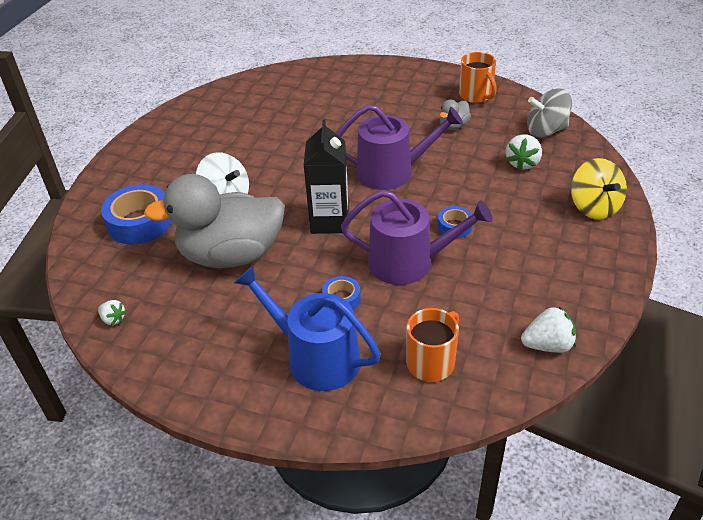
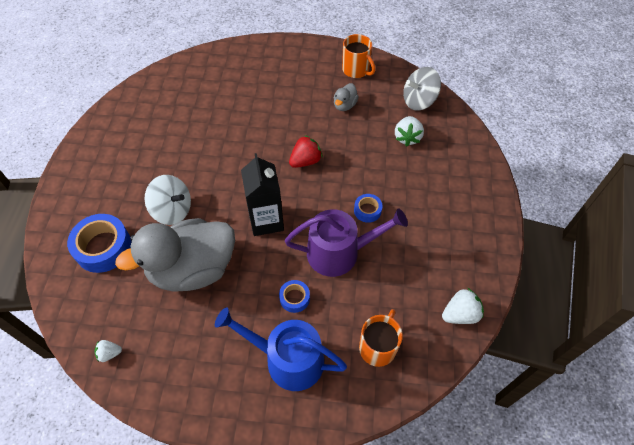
camera: 15 degrees left, 15 degrees up
(113, 319) = (109, 353): white strawberry -> white strawberry turned 150 degrees clockwise
(392, 172) = (305, 161): purple watering can -> red strawberry
(594, 207) = (469, 174): yellow spinning top -> none

